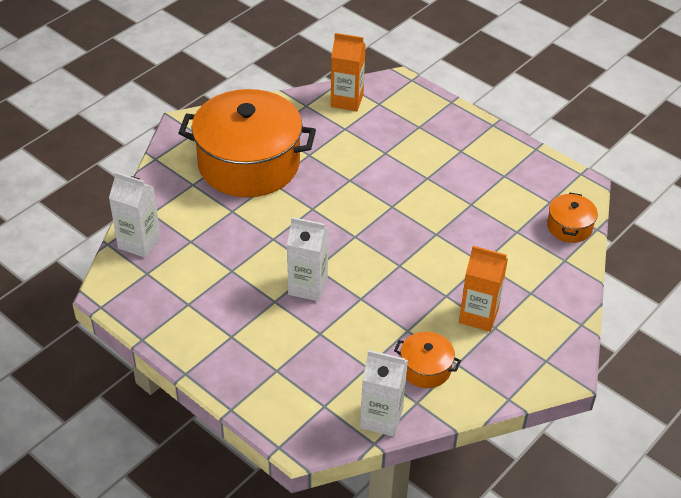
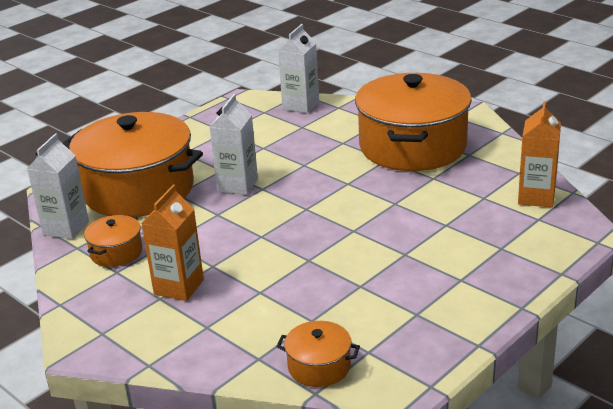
camera: 95 degrees right, 15 degrees down
(308, 366) = (138, 189): none -> orange pot

